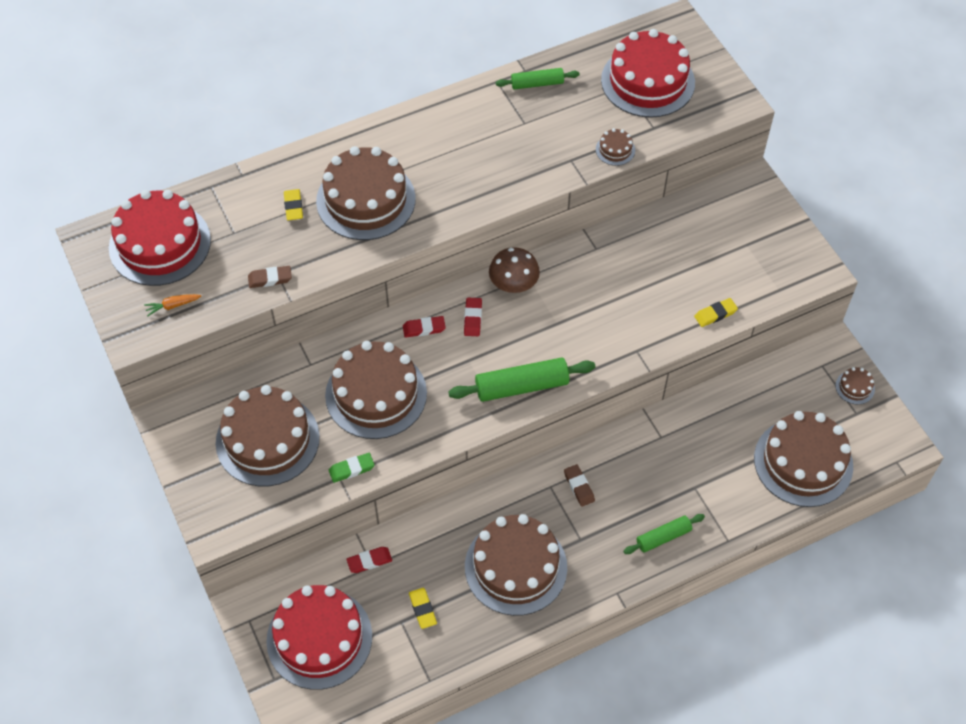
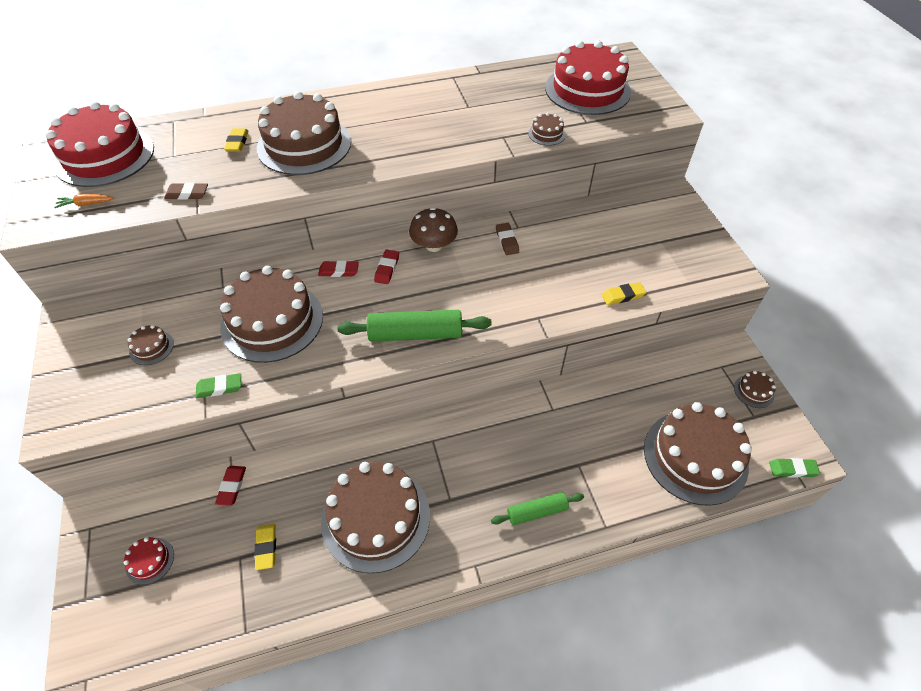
camera: 10 degrees right, 5 degrees down
(267, 440) = (151, 347): brown cake -> brown cake, size x0.41
(319, 638) = (150, 561): red cake -> red cake, size x0.41
(369, 561) = (232, 486): red eraser -> red eraser turned 75 degrees counterclockwise
(537, 84) = (488, 82): green rolling pin -> none
(579, 487) = (461, 445): brown eraser -> brown eraser (507, 241)
(893, 460) = (792, 469): none -> green eraser

